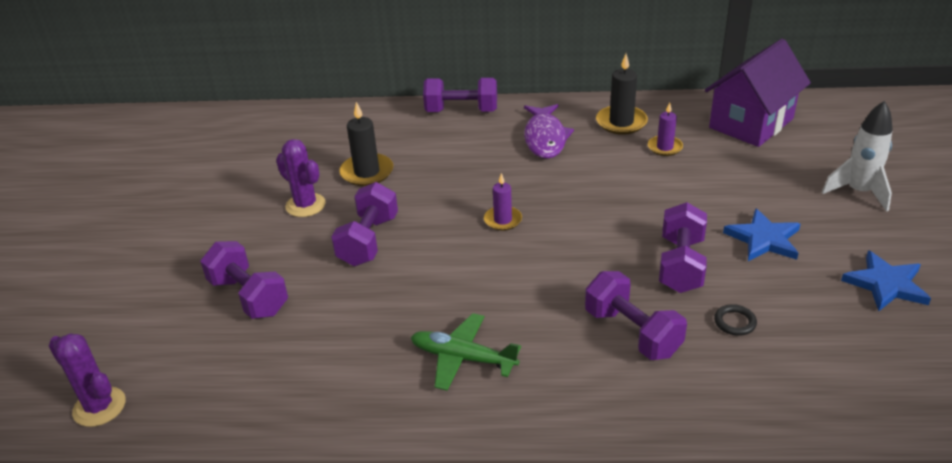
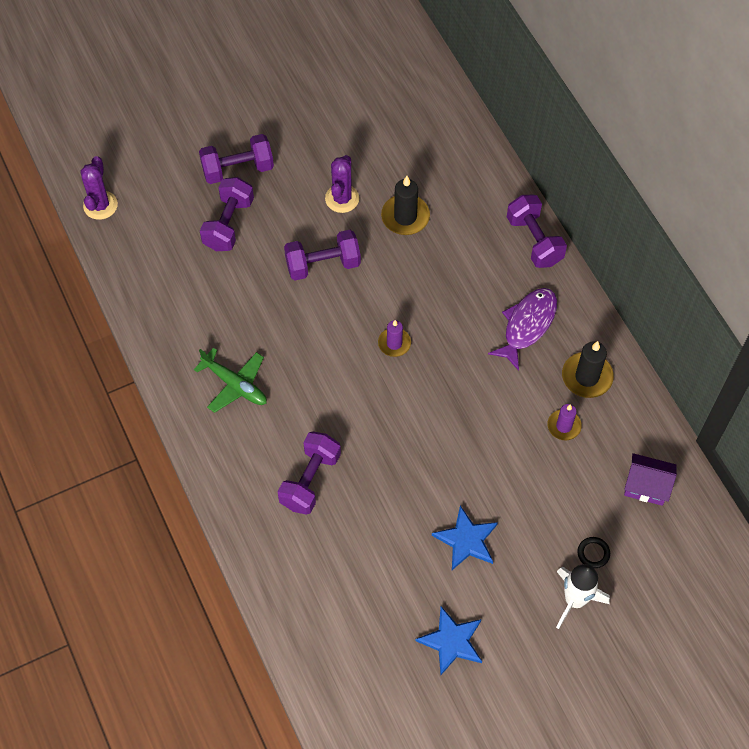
camera: 60 degrees right, 25 degrees up
(463, 358) = (235, 384): green plane -> green plane turned 135 degrees clockwise
(545, 138) = (527, 325): purple fish -> purple fish turned 150 degrees clockwise
(681, 265) = (402, 489): purple dumbbell -> purple dumbbell (238, 169)
(734, 322) = (354, 544): black ring -> black ring (593, 553)
(751, 123) = (646, 486): purple house -> purple house, size x0.56

